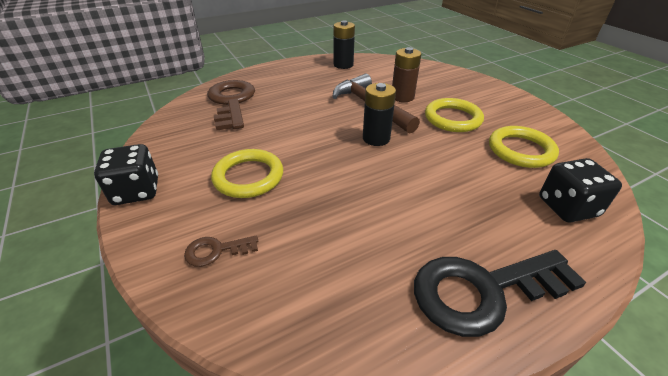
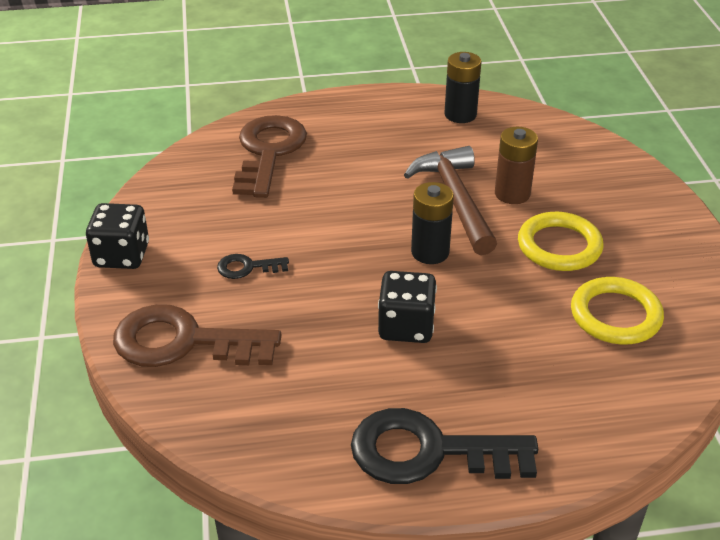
camera: 20 degrees right, 0 degrees up
(216, 251) = (183, 342): brown key -> brown key, size x2.16
(248, 177) = (247, 267): yellow ring -> black key
(567, 207) = (605, 400): black dice -> black dice (406, 326)

